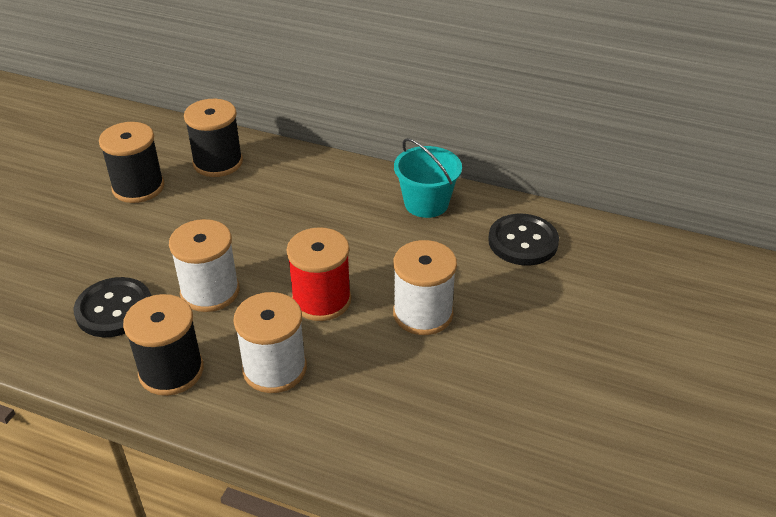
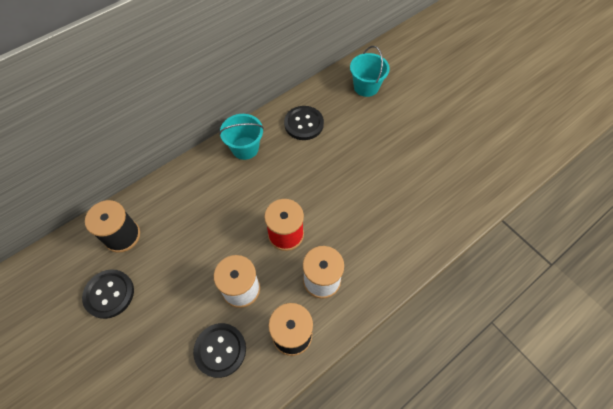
camera: 60 degrees left, 20 degrees up
(138, 187) = (109, 294): black spool -> black button
(423, 313) = (325, 193): white spool -> none
(668, 281) = (366, 87): none -> turquoise bucket

